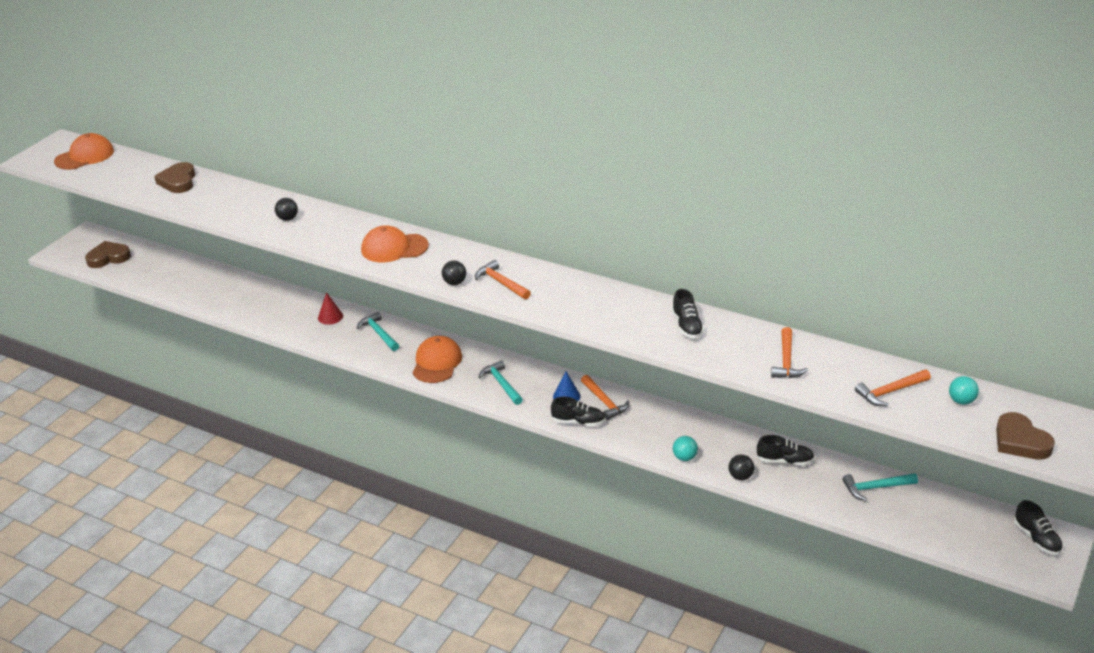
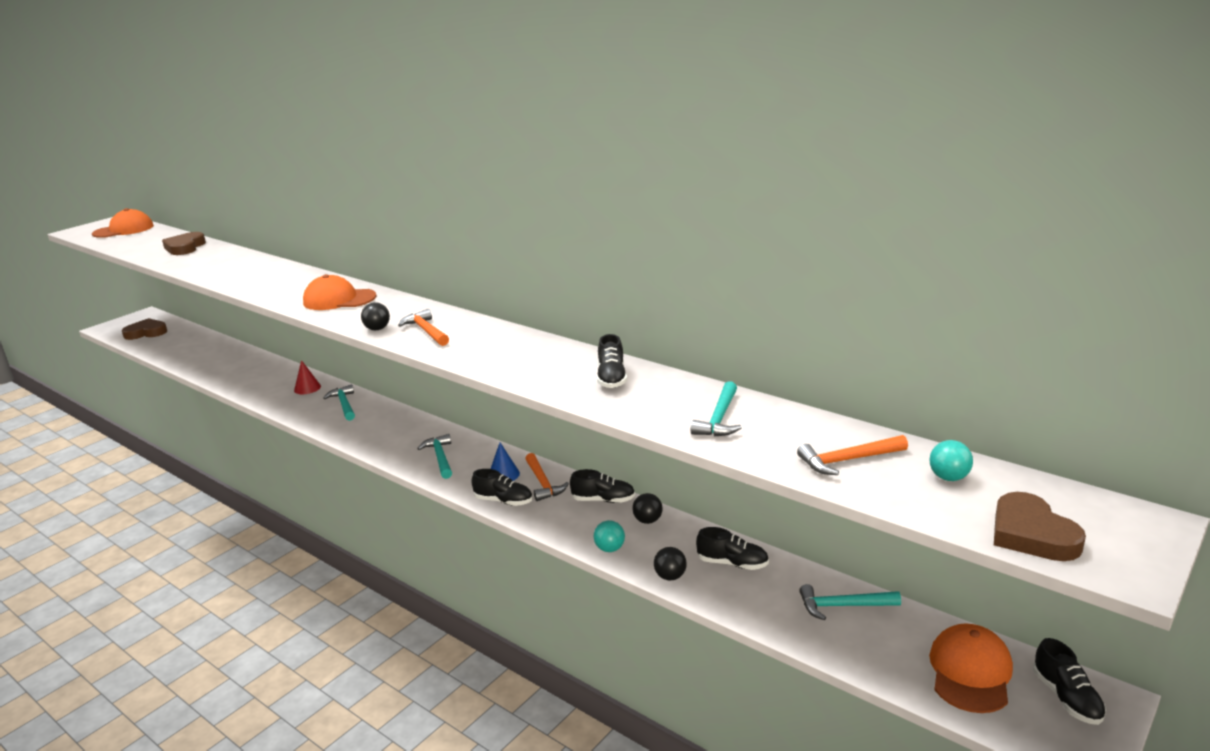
camera: 10 degrees right, 10 degrees down
(287, 219) = (257, 275): black ball -> black ball (647, 520)
(437, 363) = (385, 434): orange cap -> orange cap (970, 672)
(662, 414) = (603, 500): none -> black shoe
(786, 361) = (719, 418): orange hammer -> turquoise hammer

